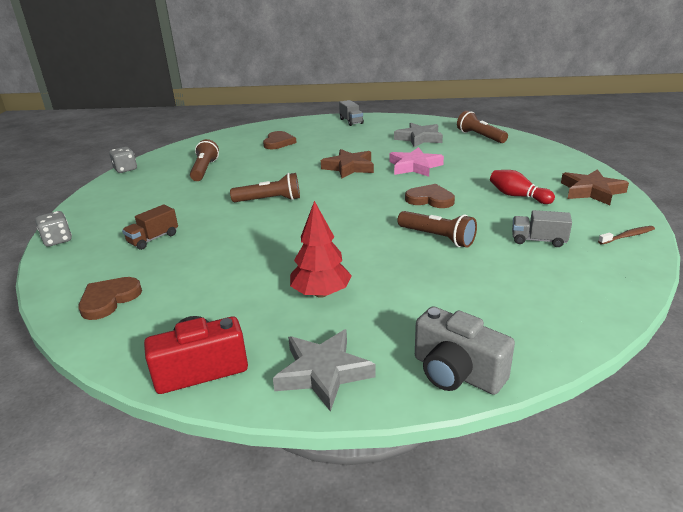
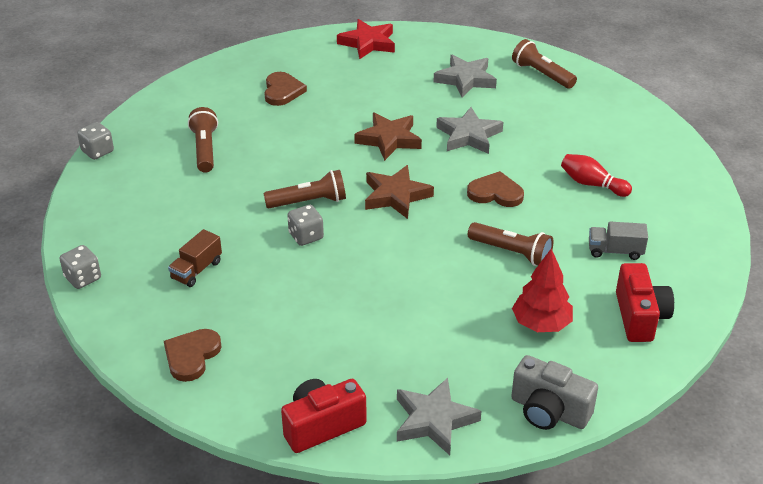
camera: 10 degrees left, 10 degrees up
(257, 221) = (306, 236): none -> grey dice
(321, 293) = (407, 333): red tree -> red tree (541, 324)
(351, 121) = (368, 43): grey truck -> red star
(414, 166) = (468, 135): pink star -> grey star
(564, 292) = (639, 317): none -> red camera
(591, 191) = (671, 173): brown star -> brown star (396, 196)
(627, 236) = (703, 240): brown toothbrush -> none

